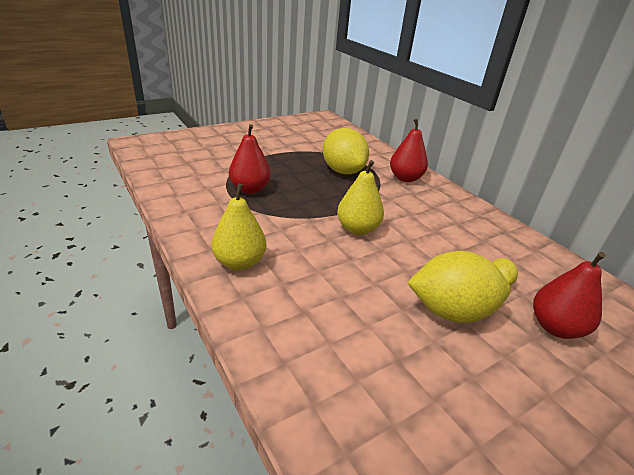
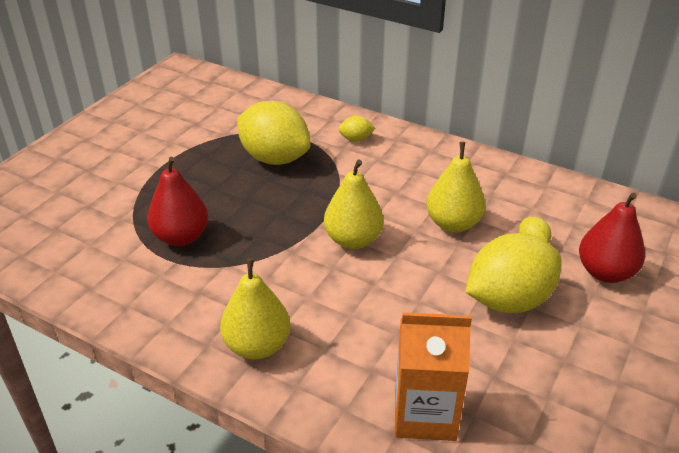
camera: 25 degrees left, 5 degrees up
(319, 359) = (425, 414): none -> orange carton
(405, 178) = (356, 139): red pear -> yellow lemon
(440, 246) = (453, 223): none -> yellow pear

